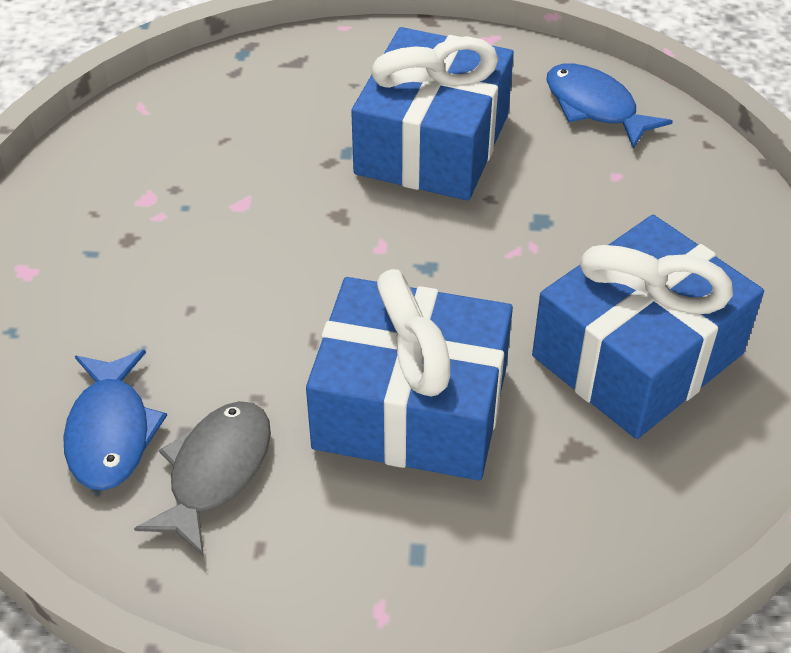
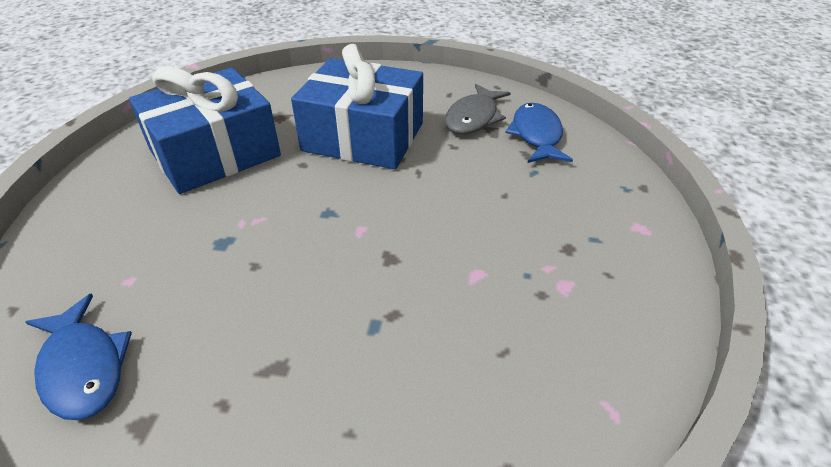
camera: 175 degrees left, 5 degrees down
(432, 144) = (284, 328): blue gift -> none

